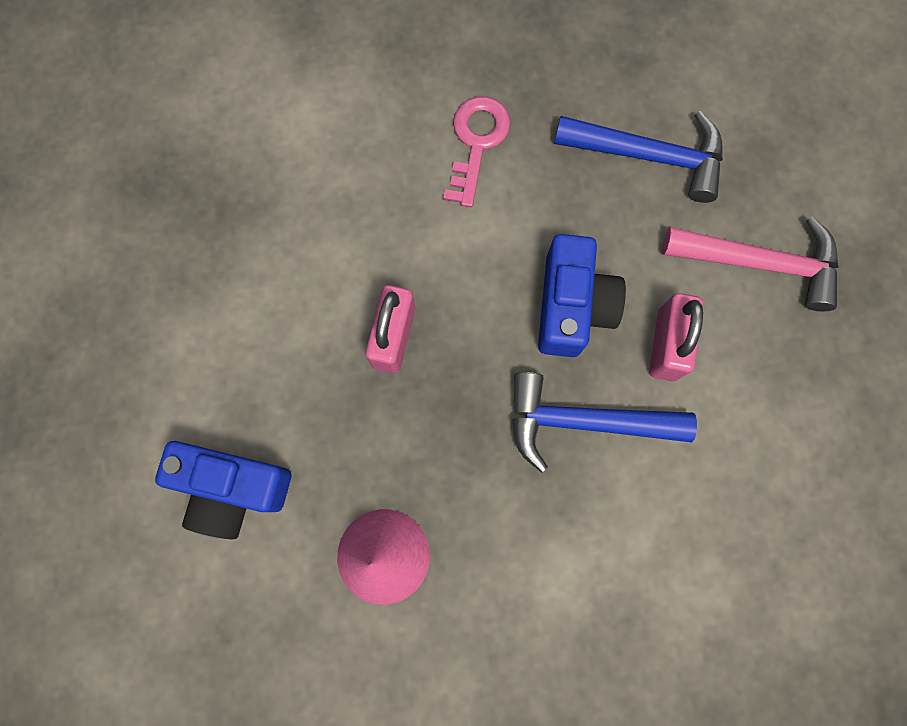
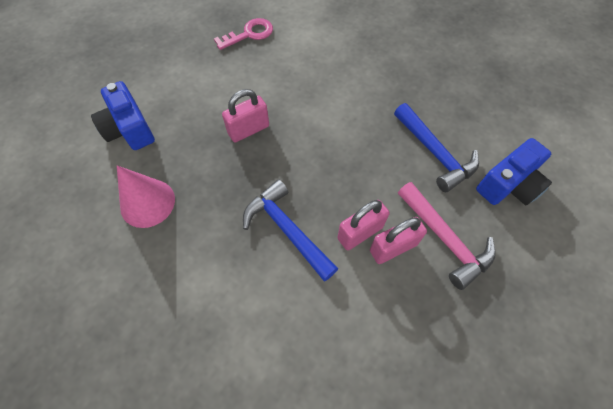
camera: 45 degrees right, 15 degrees down
(476, 143) = (362, 92): pink key -> pink key (249, 34)
(572, 306) = (334, 180): blue camera -> blue camera (508, 185)
(718, 328) = (393, 248): none -> pink padlock

